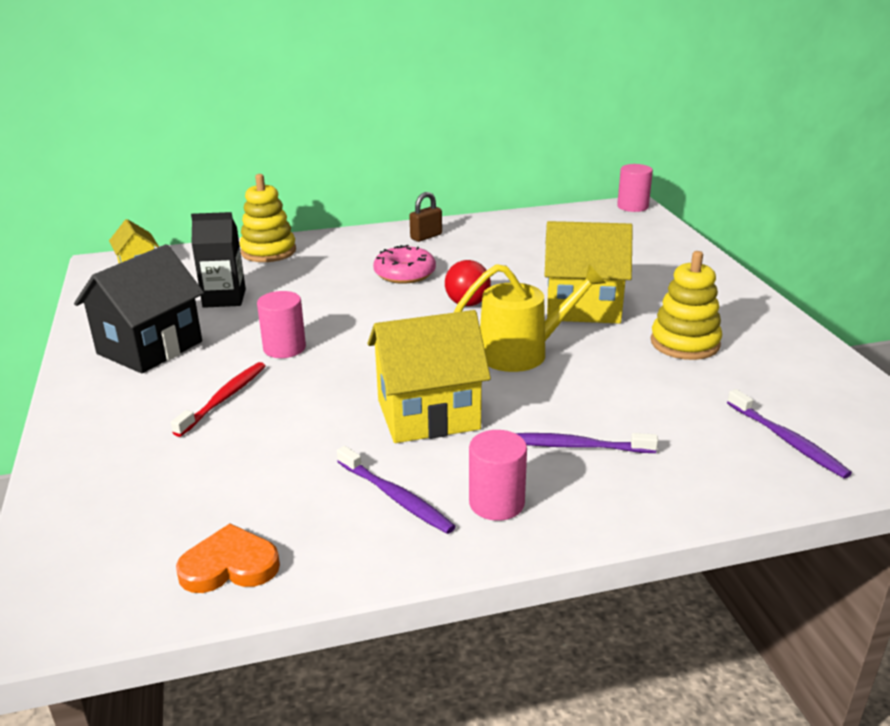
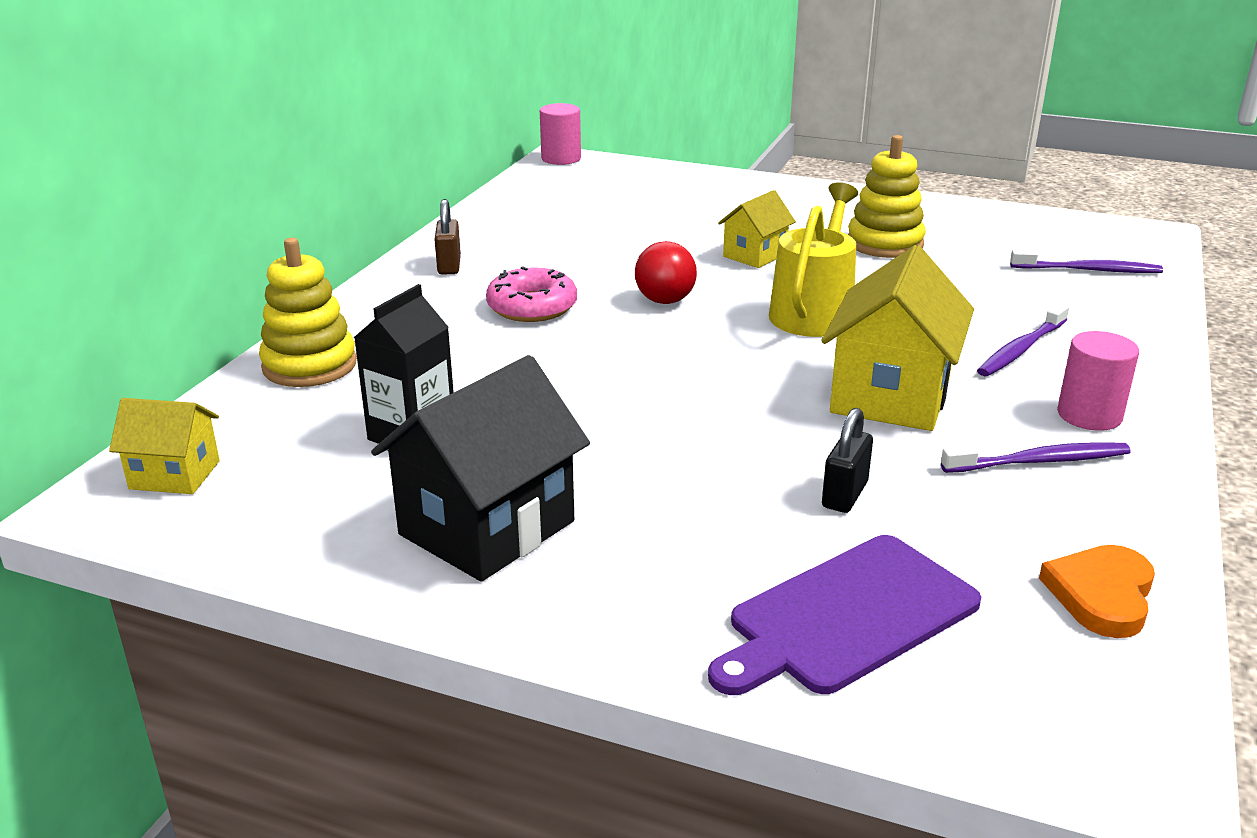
camera: 55 degrees left, 0 degrees up
(137, 475) = (847, 616): none -> purple cutting board
(150, 347) = (487, 528): black house -> black house turned 60 degrees clockwise
(224, 398) = (712, 506): red toothbrush -> none
(276, 435) = (844, 495): none -> black padlock
(284, 348) = (627, 432): pink cylinder -> none
(583, 307) = (755, 255): yellow house -> yellow house, size x0.55

